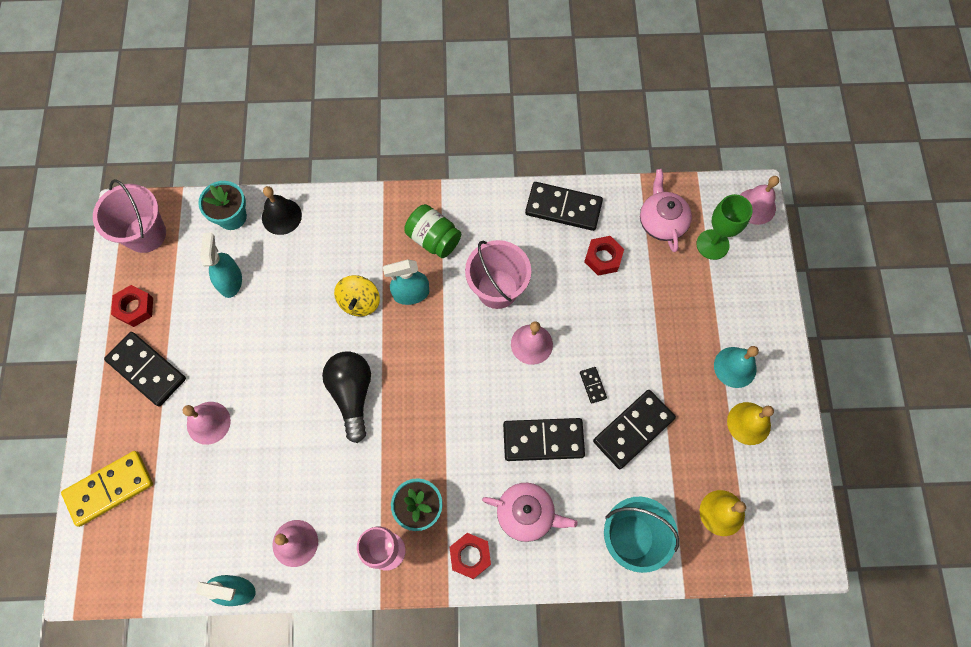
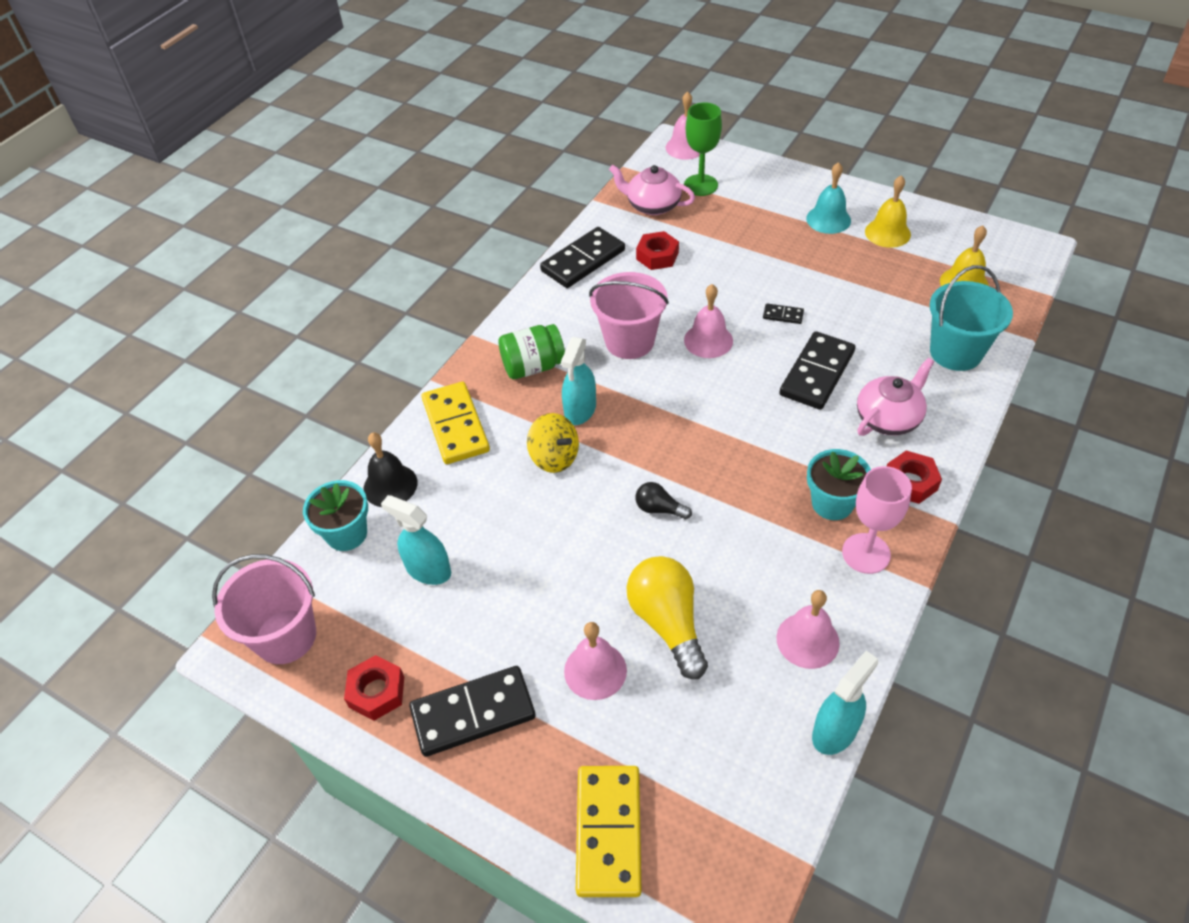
camera: 55 degrees left, 20 degrees down
(264, 447) = (667, 622): none -> yellow light bulb
(352, 223) = (455, 425): none -> yellow domino
(352, 394) = (659, 509): black light bulb -> black light bulb, size x0.51
(633, 430) = (847, 306): black domino -> none

